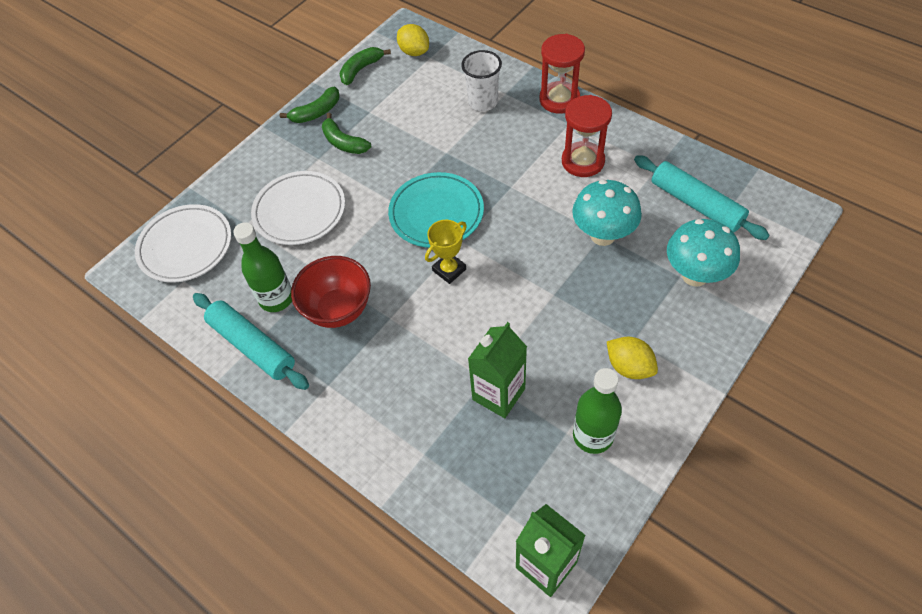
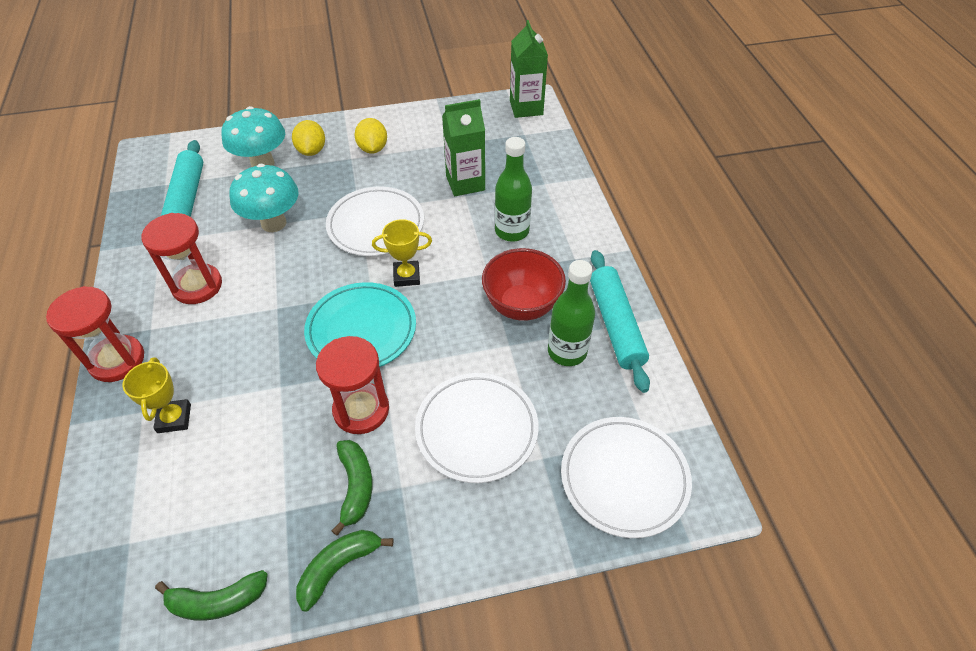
camera: 145 degrees left, 5 degrees down
(316, 112) = (339, 567): green banana -> green banana turned 45 degrees counterclockwise
(382, 174) = (361, 410): none -> red hourglass
(414, 52) = (131, 571): yellow lemon -> yellow lemon (311, 151)
(483, 102) = (174, 418): white cup -> yellow trophy
(524, 292) = (376, 225): none -> white plate
(593, 435) = (437, 135): green bottle -> green bottle (512, 231)

